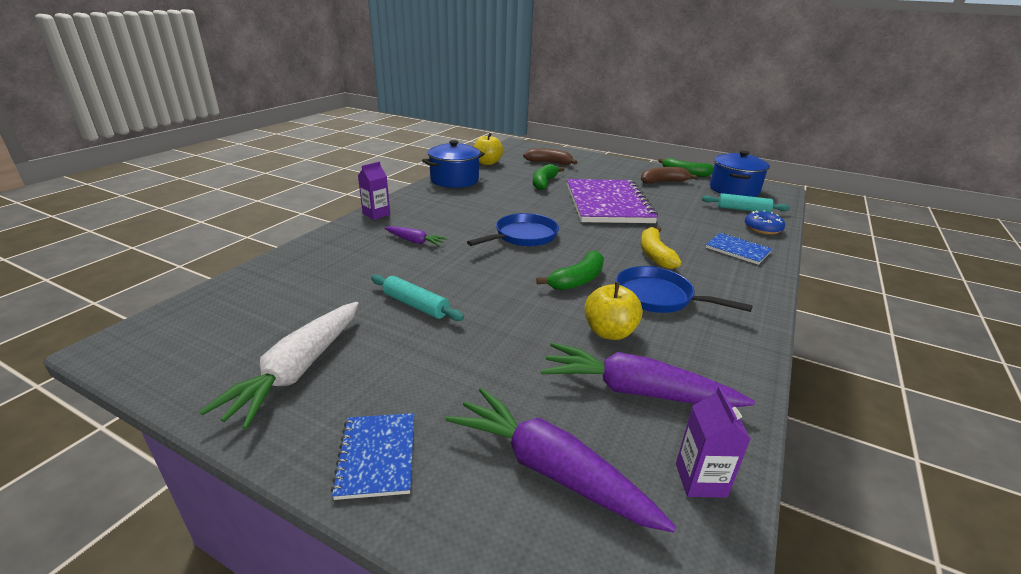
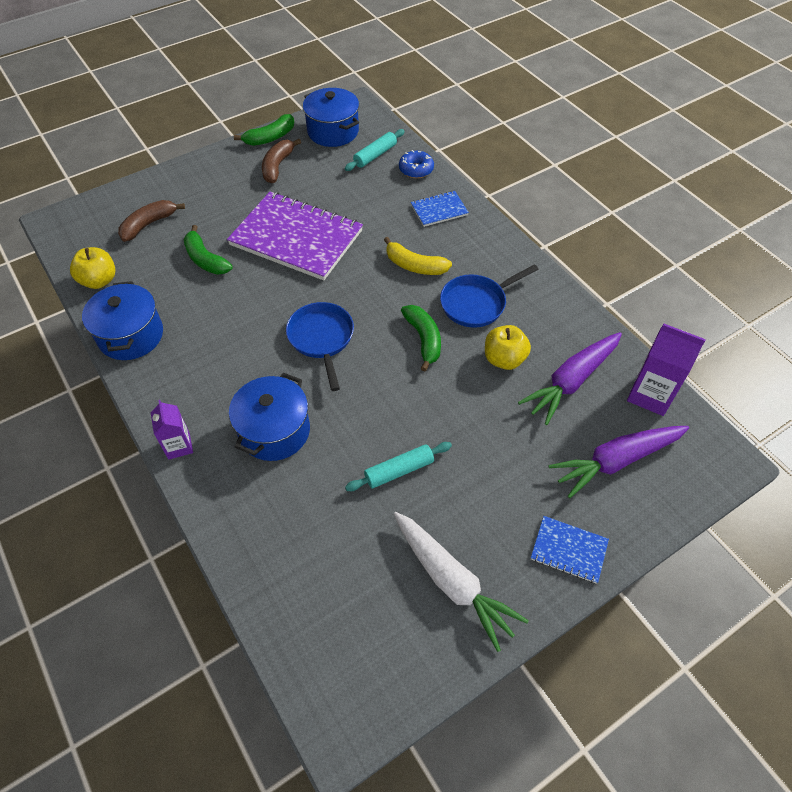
camera: 60 degrees left, 25 degrees up
(415, 241) = (274, 431): purple carrot -> blue pot
(700, 480) = (650, 395): purple carton -> purple carton, size x1.59

